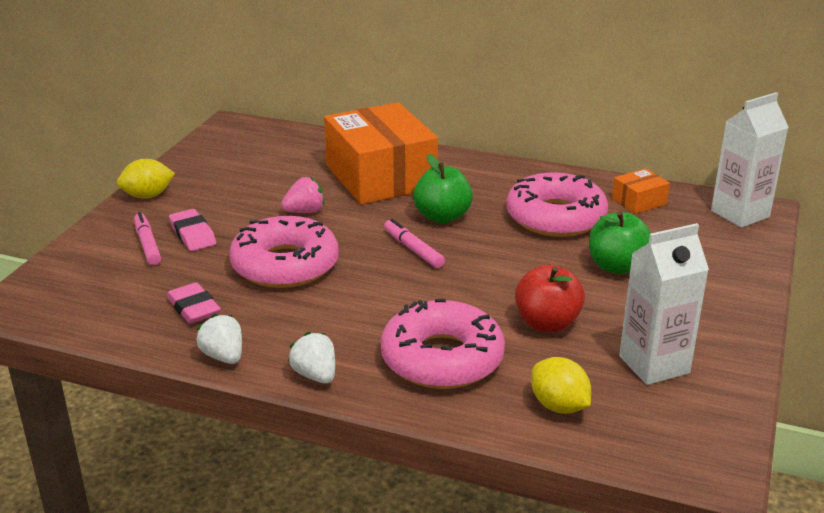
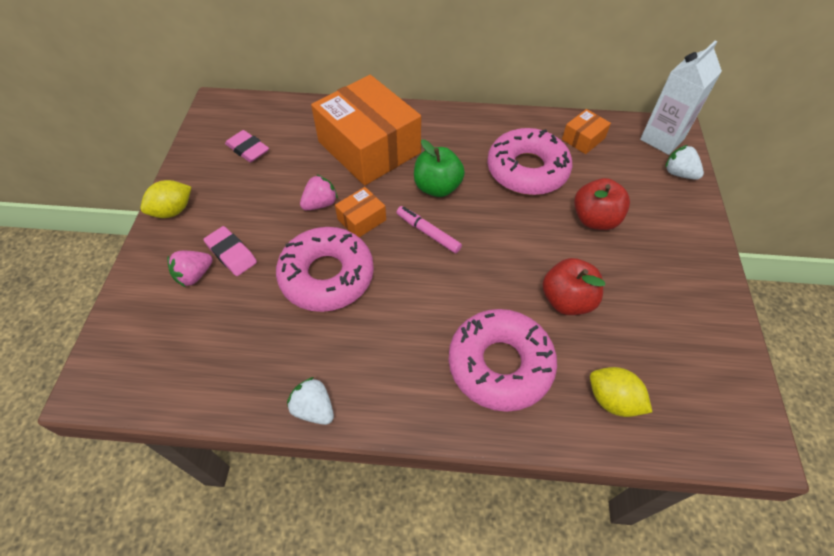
camera: 15 degrees left, 25 degrees up
(147, 244) = (194, 275): pink marker -> pink strawberry
(193, 308) = (265, 351): pink eraser -> pink eraser (248, 149)
(315, 375) = (402, 413): white strawberry -> white strawberry (679, 173)
(344, 229) = (361, 219): none -> orange box
(617, 266) = (595, 219): green apple -> red apple
(654, 365) = (665, 330): white carton -> none

